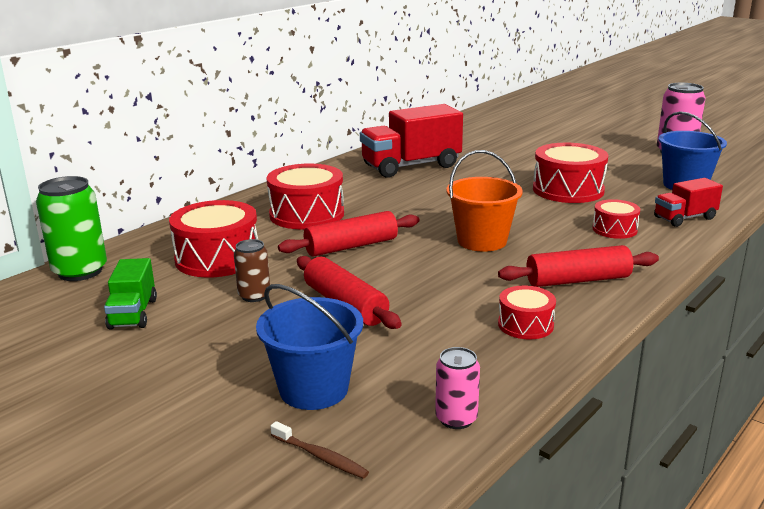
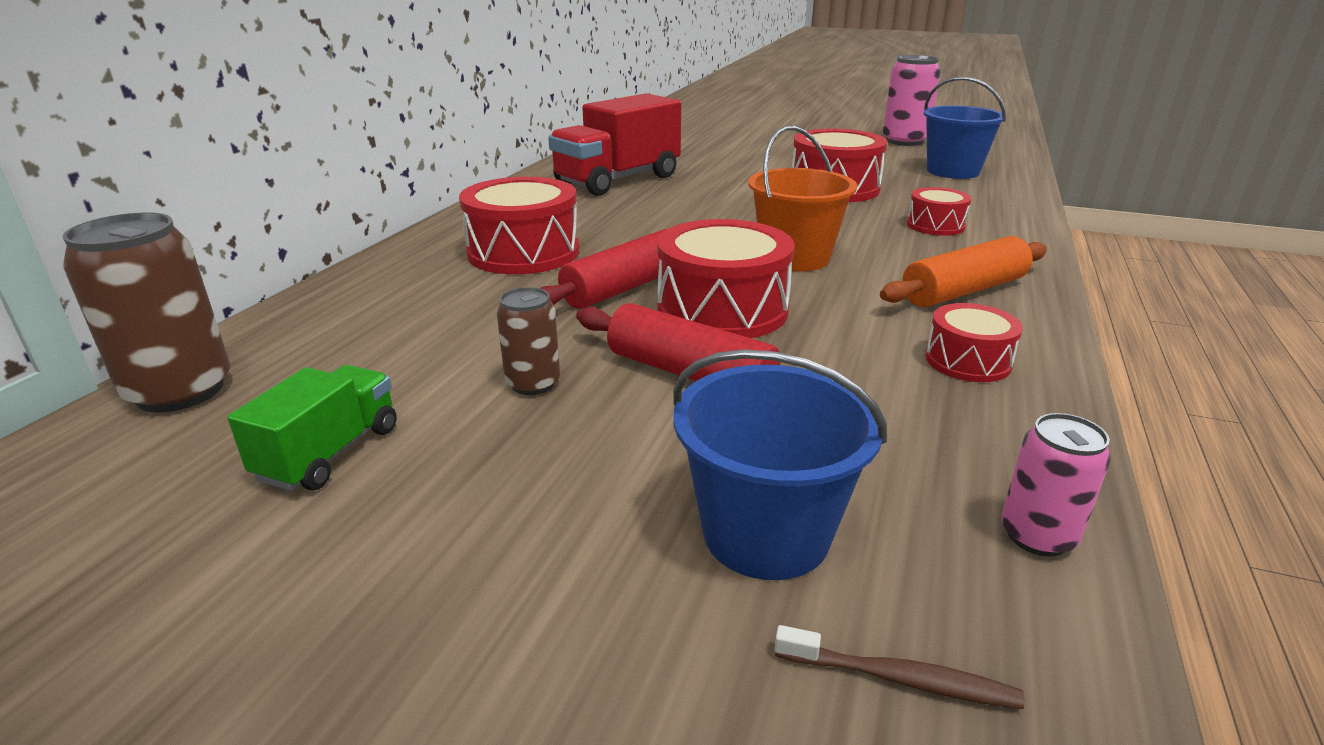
camera: 20 degrees left, 5 degrees up
(80, 271) = (180, 391): green can -> brown can
(133, 314) = (330, 453): green truck -> green truck turned 135 degrees counterclockwise
(217, 258) = (428, 333): red drum -> red drum (722, 310)
(577, 280) = (963, 291): red rolling pin -> orange rolling pin
(684, 218) = (994, 205): red truck -> none

